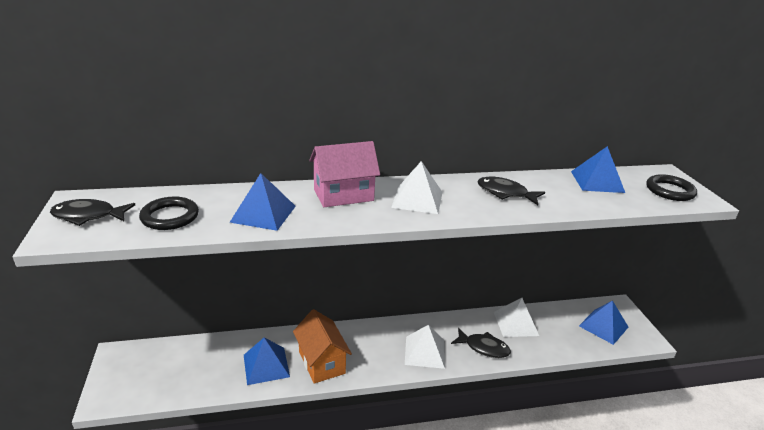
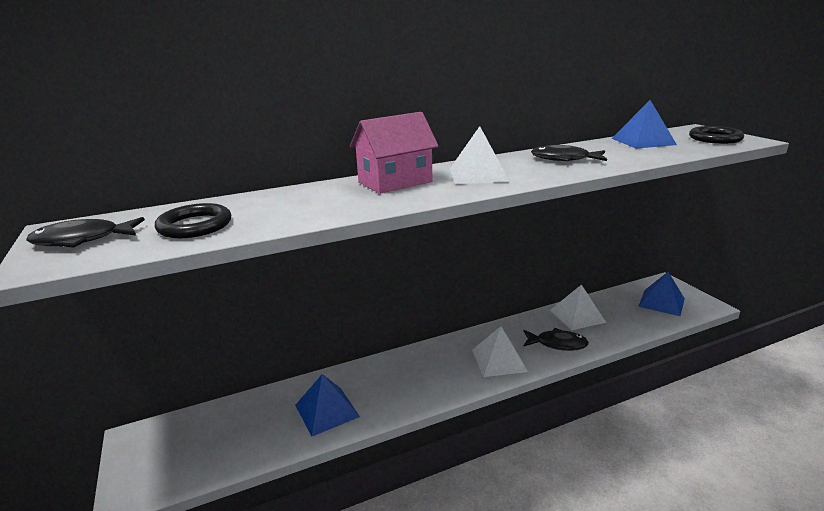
camera: 10 degrees left, 5 degrees down
(263, 214) = (312, 207): blue pyramid -> none
(321, 362) = (390, 394): orange house -> none

